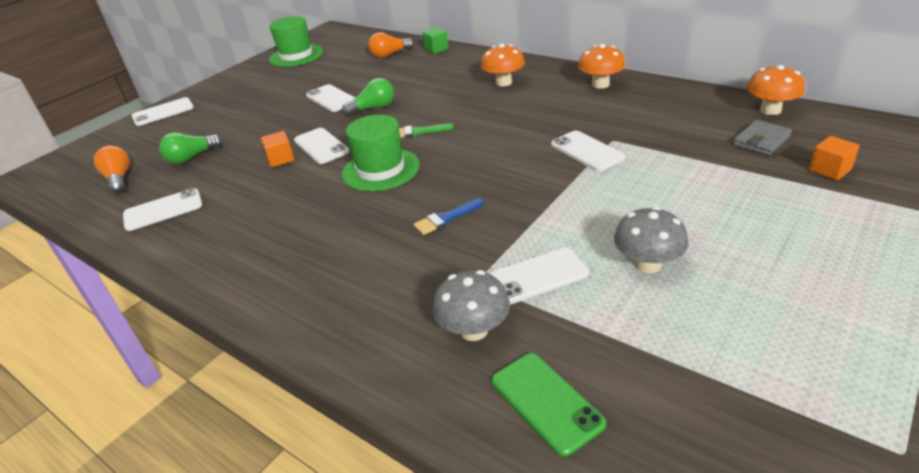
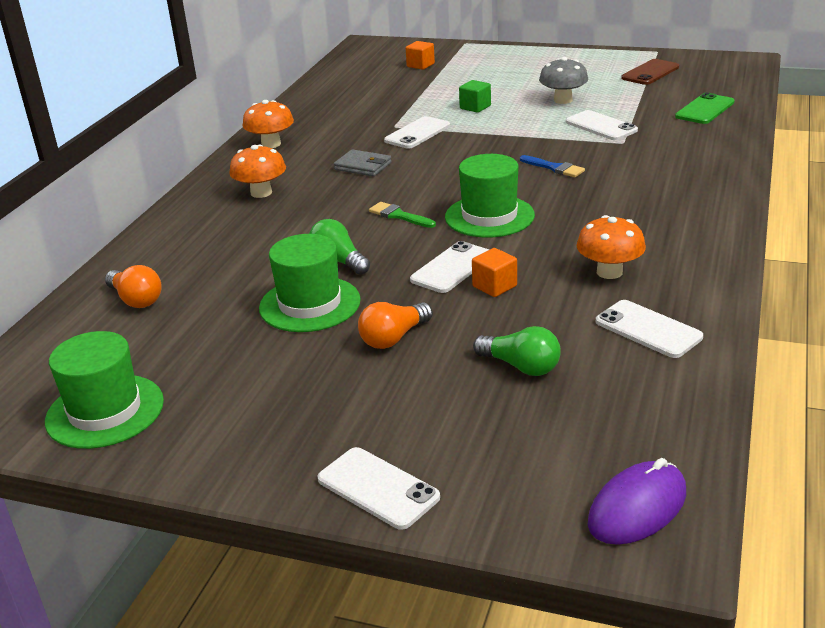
camera: 110 degrees left, 5 degrees down
(56, 173) = (637, 508): none -> purple mouse
(119, 179) = (610, 413): orange light bulb -> orange light bulb (394, 338)
(331, 98) = (310, 304): white phone -> green hat
(418, 132) = (399, 216): green brush -> green brush turned 150 degrees clockwise
(436, 49) = (128, 262): green cube -> green cube (475, 107)
(474, 330) = (670, 135): grey mushroom -> none
(754, 394) = (650, 73): none -> brown phone
(761, 141) = (382, 82): grey wallet -> grey wallet (363, 166)
(770, 110) = (328, 82): orange mushroom -> orange mushroom (609, 272)

